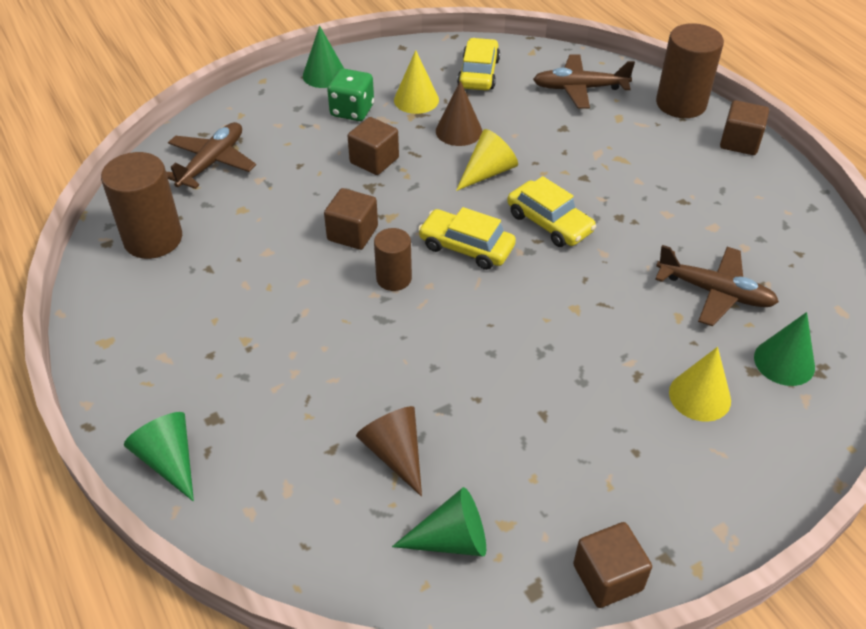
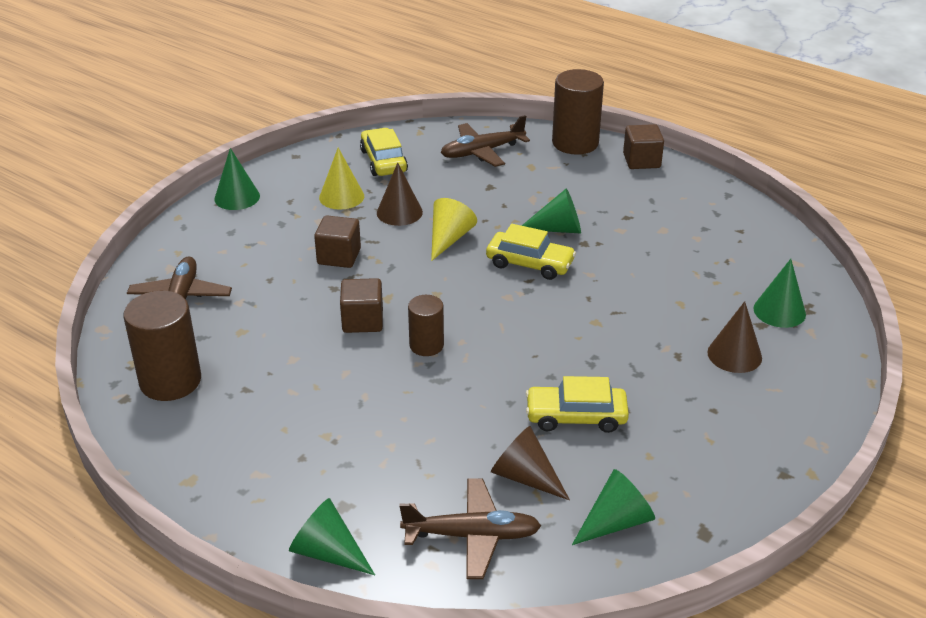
camera: 25 degrees left, 10 degrees down
(352, 111) = (287, 221): green dice -> none
(466, 247) = (472, 302): yellow car -> yellow car (576, 416)
(601, 193) = (557, 229): none -> green cone
(607, 577) = (752, 503): brown cube -> none
(699, 396) = (734, 355): yellow cone -> brown cone
(715, 292) = (696, 277): brown plane -> brown plane (472, 536)

